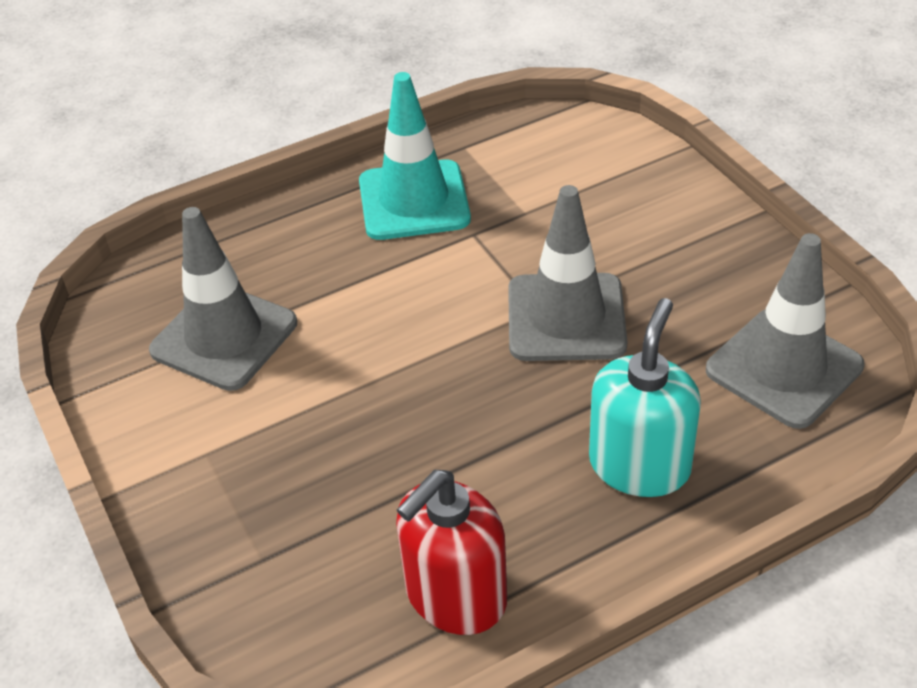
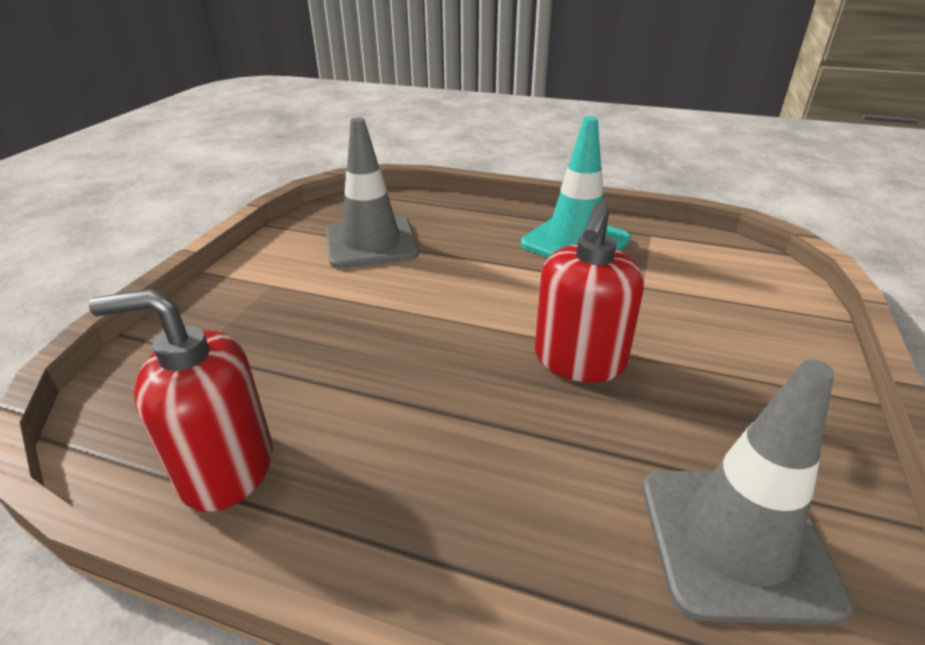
camera: 45 degrees right, 10 degrees down
(566, 318) = (579, 360): grey traffic cone -> red soap dispenser
(639, 465) = (481, 502): turquoise soap dispenser -> none

